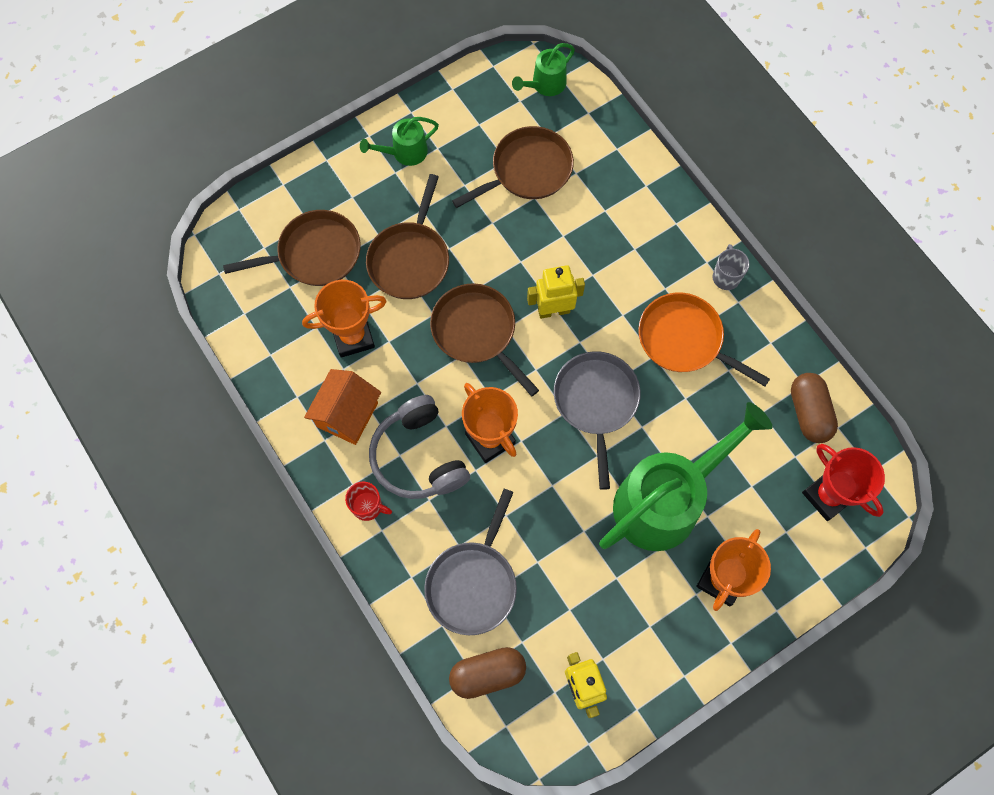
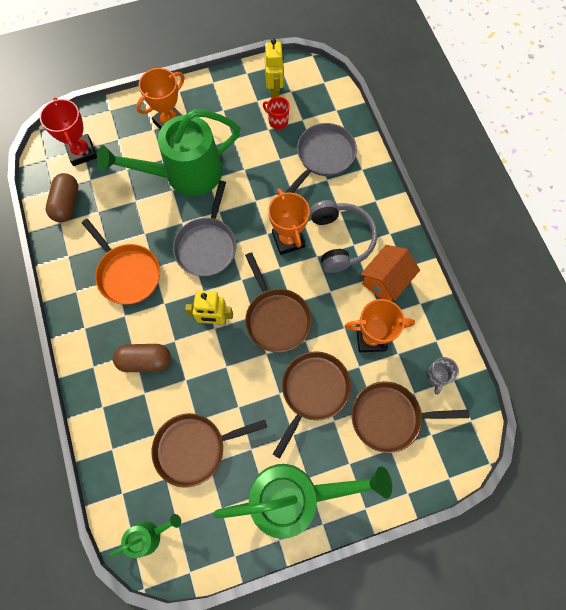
camera: 165 degrees left, 0 degrees up
(368, 506) = (382, 217): red mug -> red mug (277, 121)
(404, 153) = (295, 496): green watering can -> green watering can, size x2.17
(487, 674) = (327, 108): brown capsule -> brown capsule (145, 361)
(726, 276) = (75, 313): grey mug -> grey mug (437, 376)

